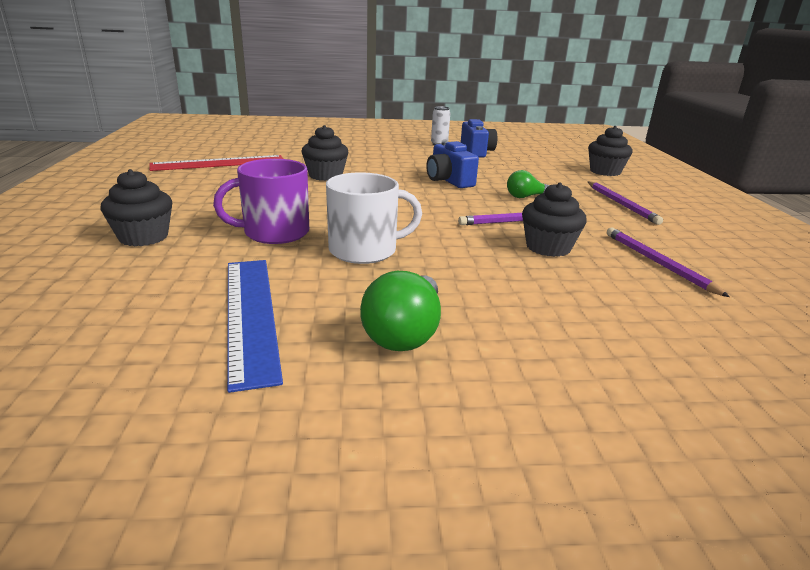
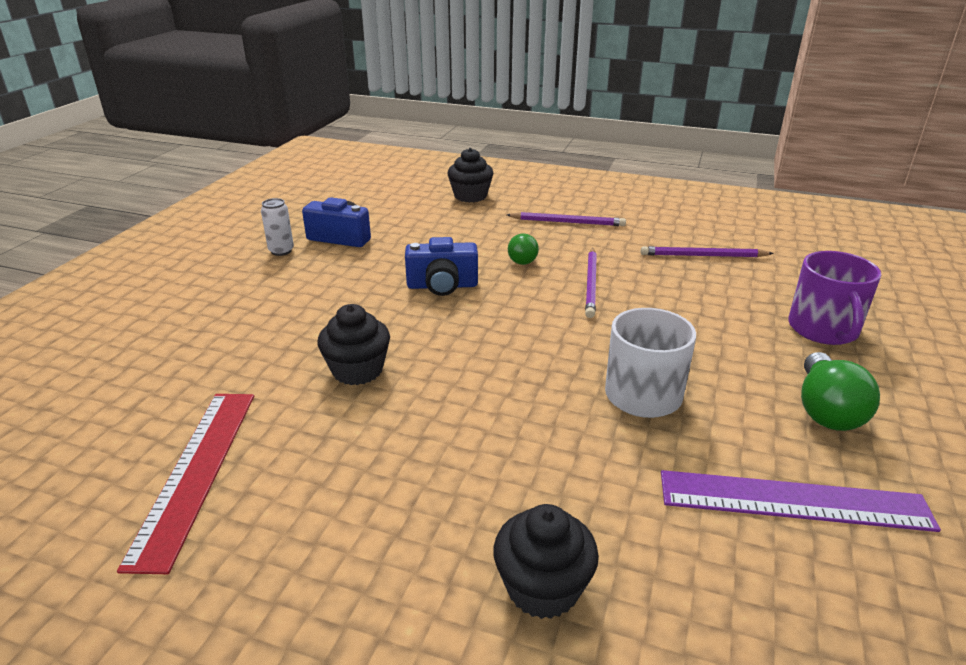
camera: 65 degrees left, 5 degrees up
(251, 314) = (793, 500): blue ruler -> purple ruler
(274, 233) = (568, 452): purple mug -> purple mug (823, 329)
(405, 333) = (826, 410): green light bulb -> green light bulb turned 60 degrees clockwise
(548, 247) = (660, 290): black cupcake -> none

